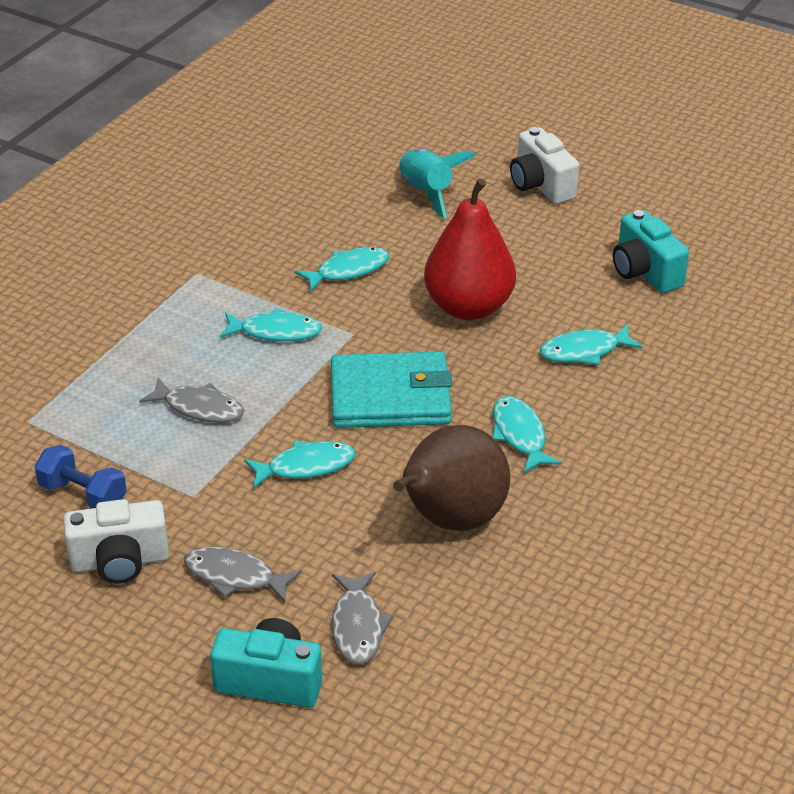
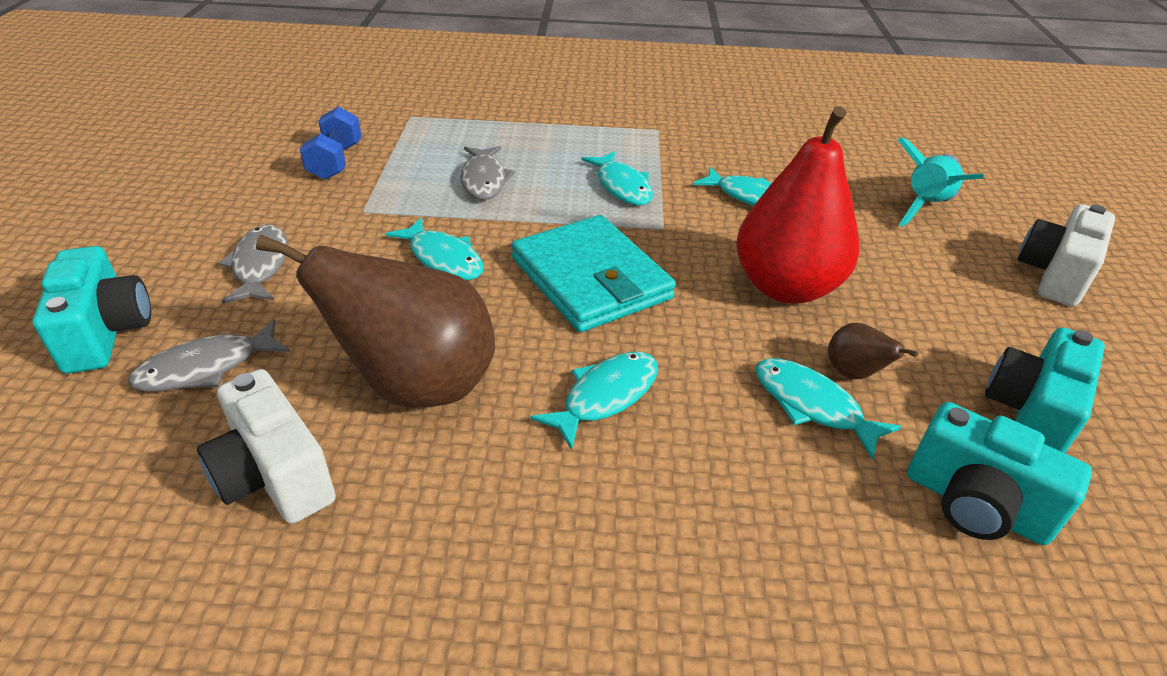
camera: 60 degrees right, 0 degrees up
(120, 562) = (257, 201): white camera -> white camera (274, 476)
(570, 320) = (854, 374): none -> brown pear
(690, 329) = (975, 504): none -> turquoise camera

